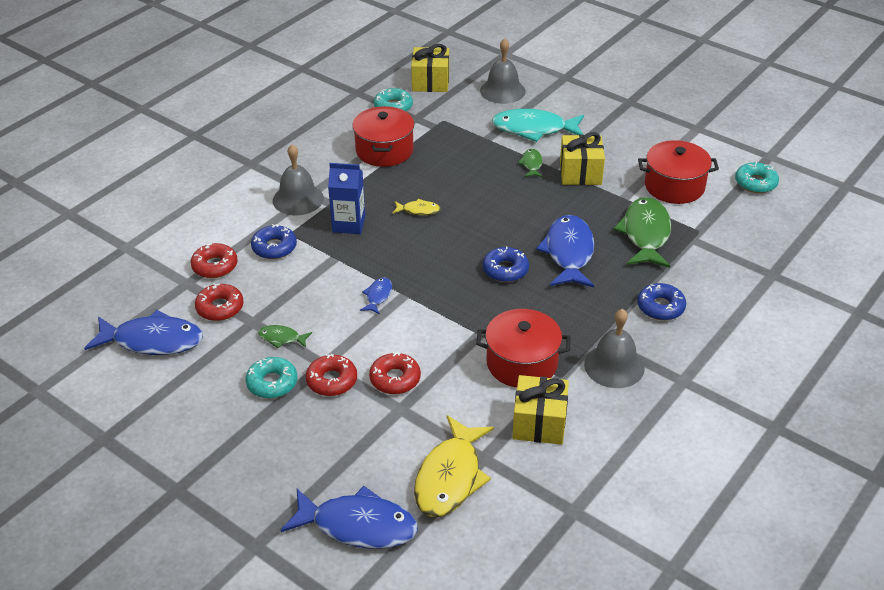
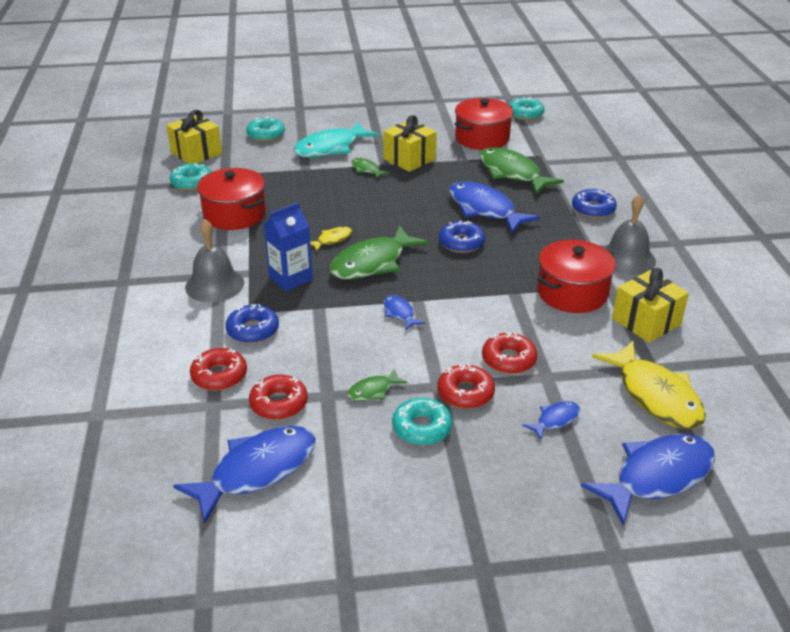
camera: 45 degrees left, 5 degrees down
(357, 440) = (555, 420): none -> blue fish
(418, 246) = (373, 263): none -> green fish
(502, 91) = (266, 135): grey bell -> turquoise donut

